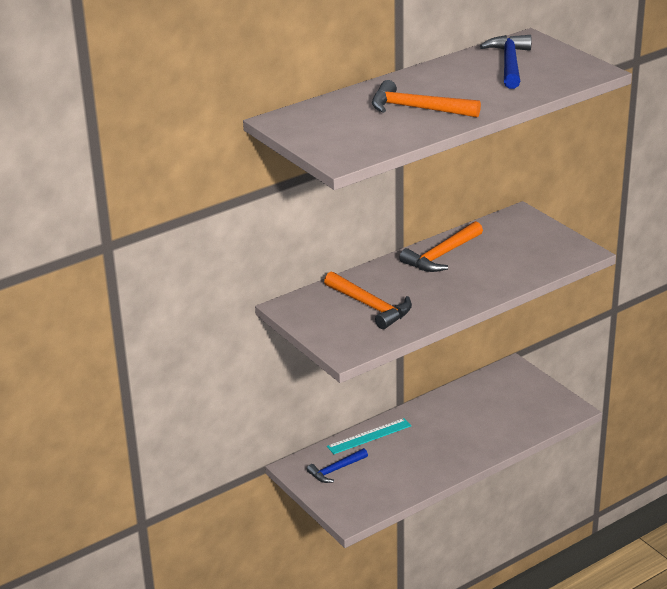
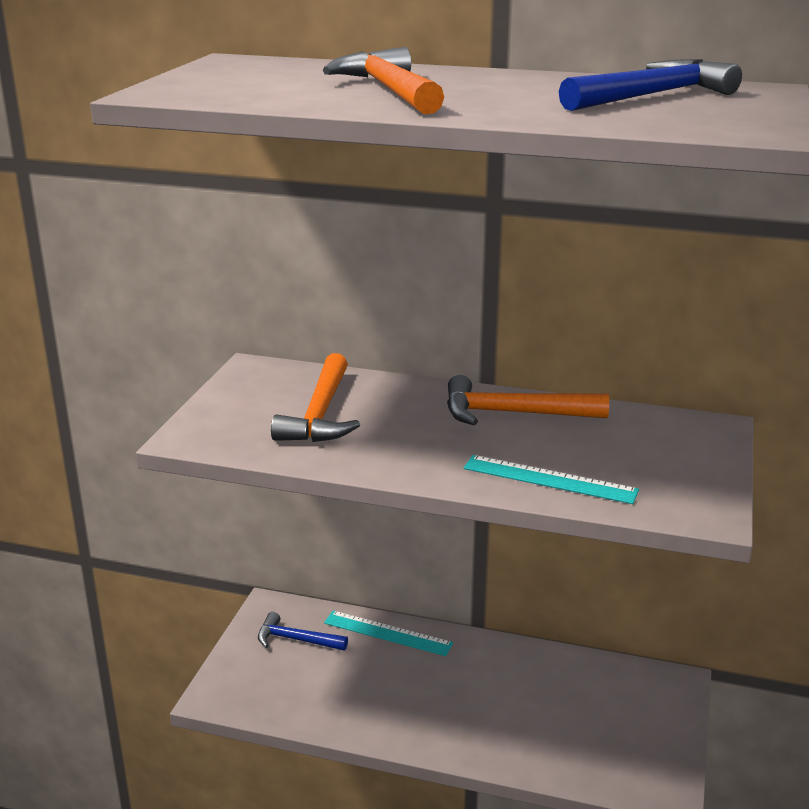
camera: 50 degrees right, 5 degrees down
(513, 274) = (549, 479): none -> turquoise ruler

